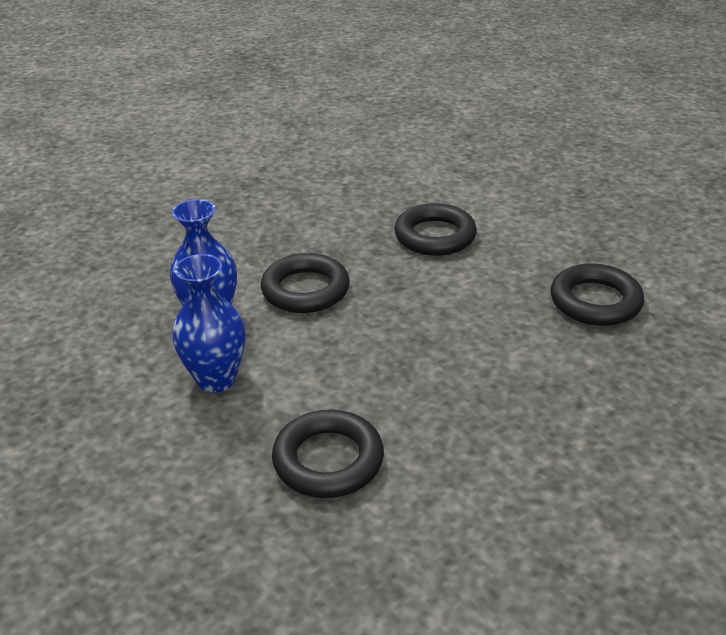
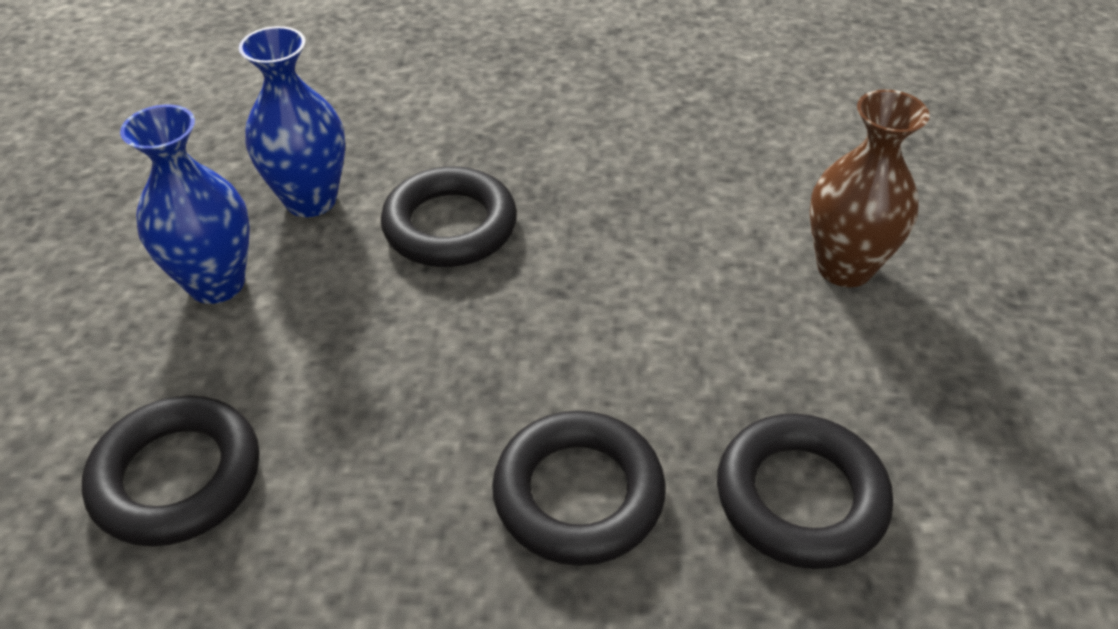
camera: 40 degrees right, 10 degrees up
(435, 236) = (702, 243): black ring -> black ring (578, 494)
(504, 215) = (844, 267): none -> brown vase

